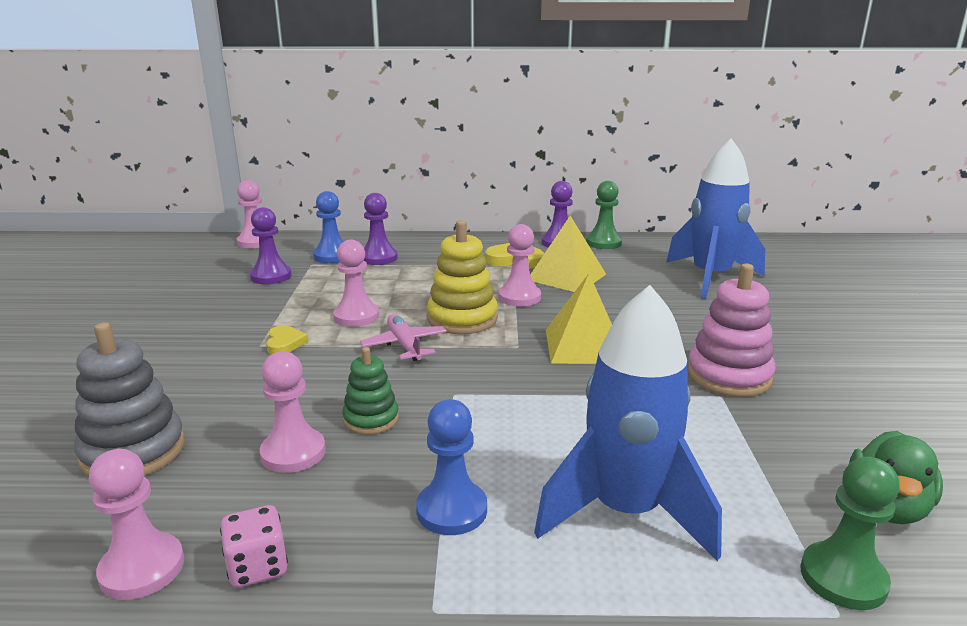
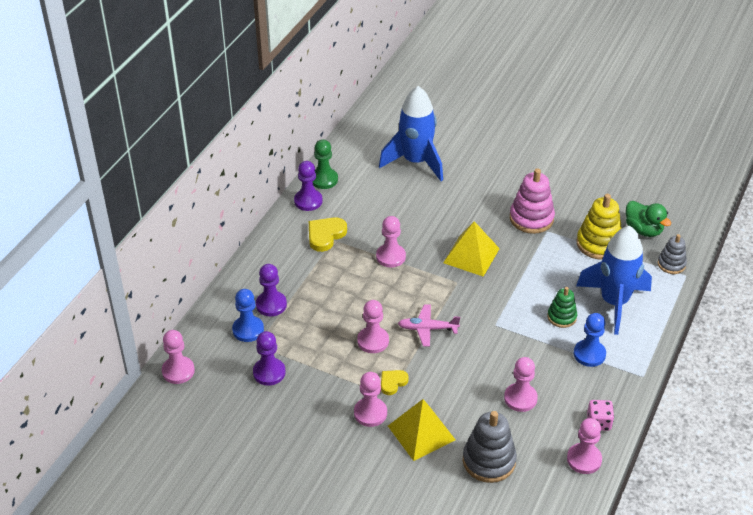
camera: 65 degrees left, 20 degrees up
(221, 340) = (370, 413): none -> pink pawn
(285, 343) = (392, 382): yellow heart -> yellow heart turned 60 degrees counterclockwise
(371, 419) = (503, 363): green stacking toy -> green stacking toy (562, 317)
(462, 319) = (407, 293): yellow stacking toy -> yellow stacking toy (599, 244)
(567, 277) = (372, 223): yellow pyramid -> yellow pyramid (421, 432)
(843, 578) = (671, 264): green pawn -> grey stacking toy

